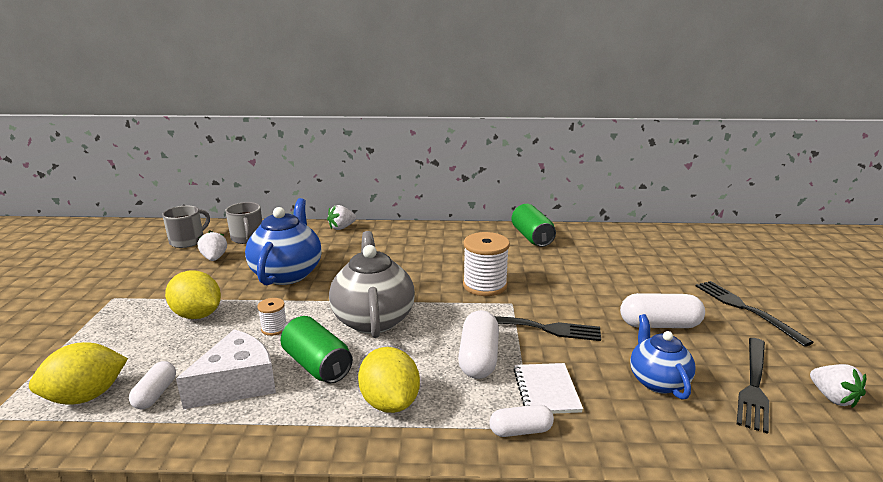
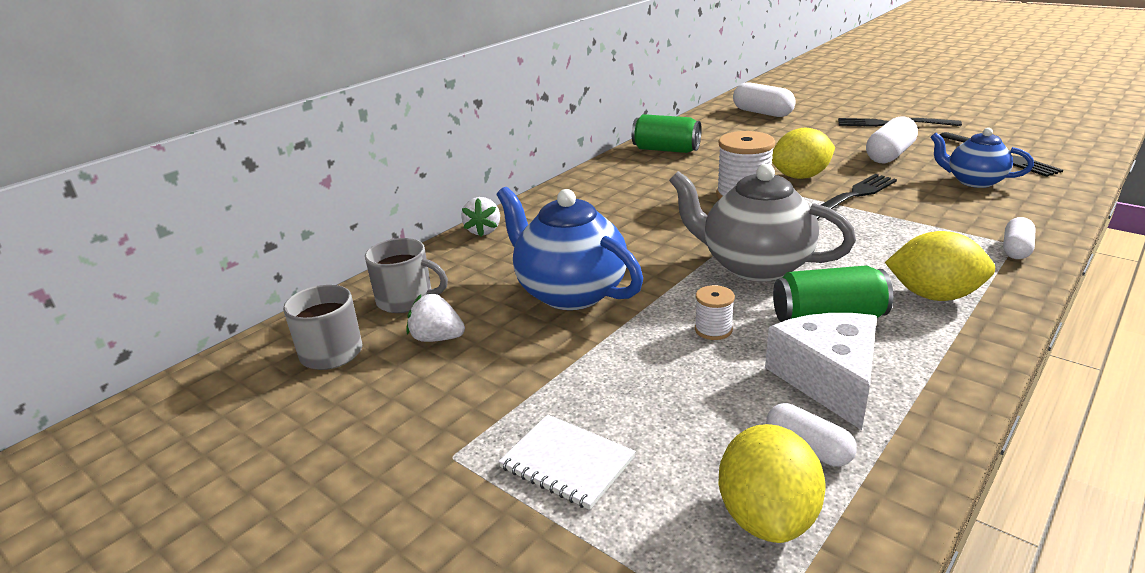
camera: 50 degrees left, 5 degrees up
(197, 315) = (611, 381): yellow lemon -> yellow lemon (800, 177)
(478, 358) = (883, 235): white capsule -> white capsule (762, 113)
(546, 390) = (959, 223): white notebook -> white notebook (567, 463)
(832, 398) = (1030, 141): white strawberry -> none

